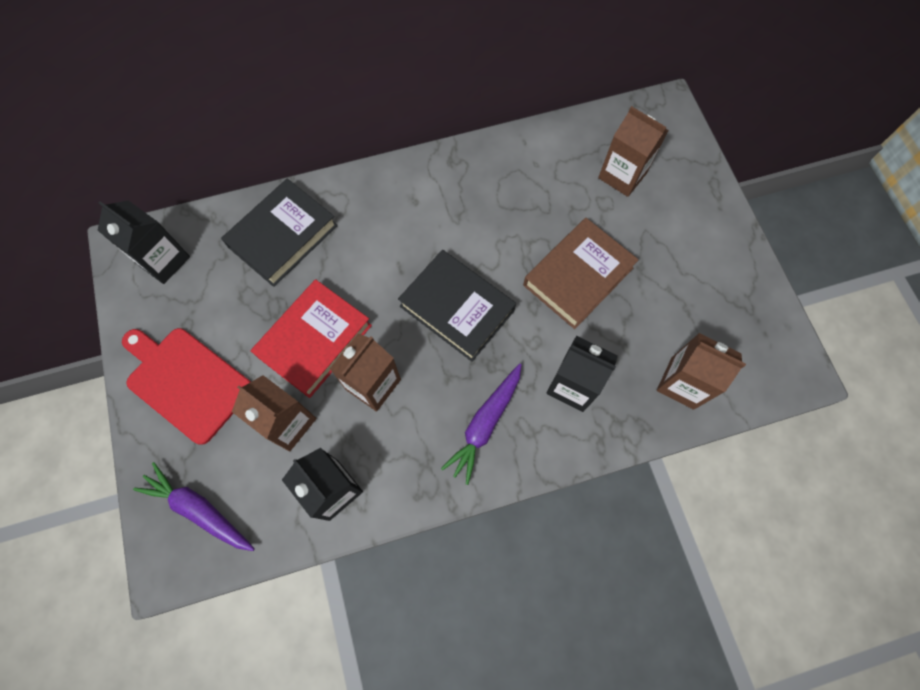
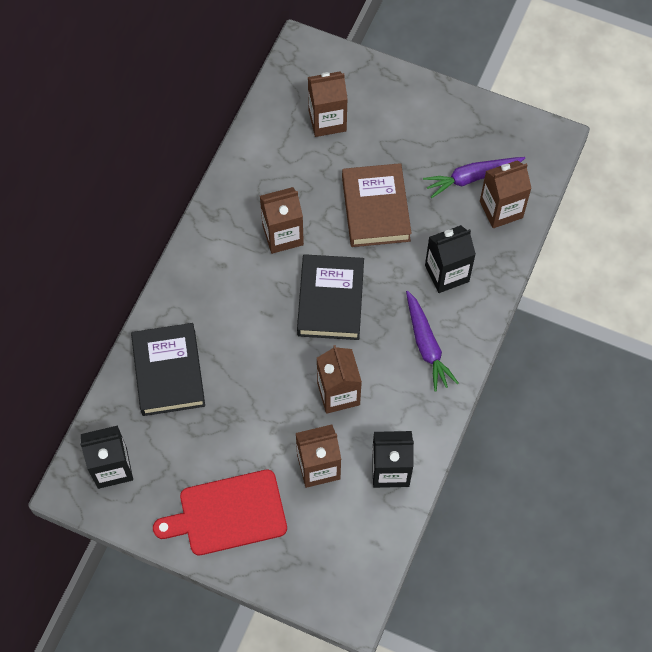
camera: 50 degrees left, 5 degrees down
(199, 509) = (331, 564): purple carrot -> purple carrot (472, 178)
(314, 341) = (272, 408): red book -> none
(457, 308) = (330, 300): black book -> black book turned 75 degrees counterclockwise
(484, 224) = (283, 235): none -> brown carton

